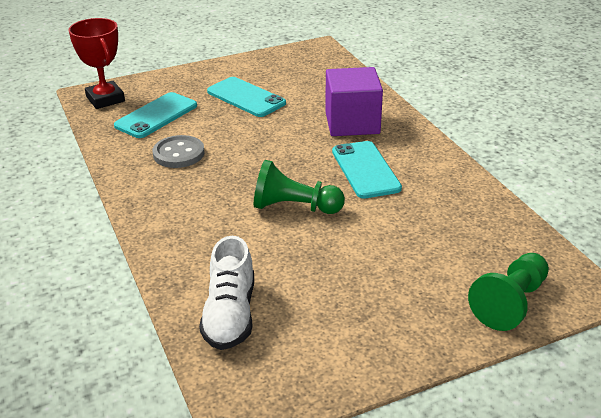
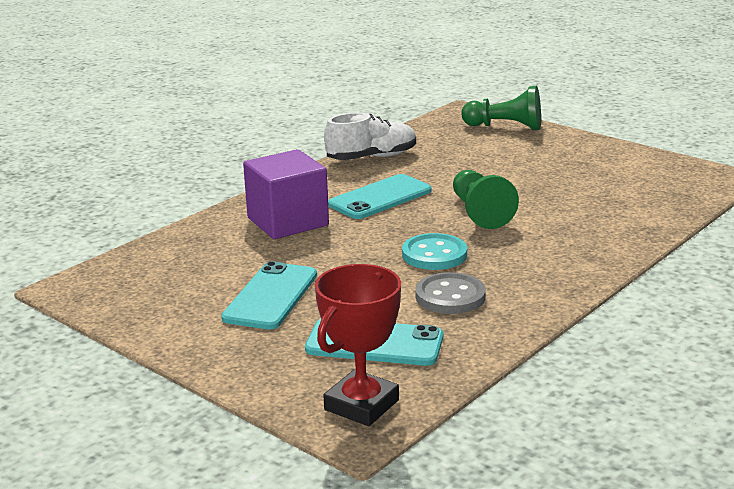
camera: 115 degrees left, 10 degrees down
(230, 315) = (649, 202): white shoe -> white shoe (372, 157)
(242, 165) = (434, 254): none -> turquoise button

